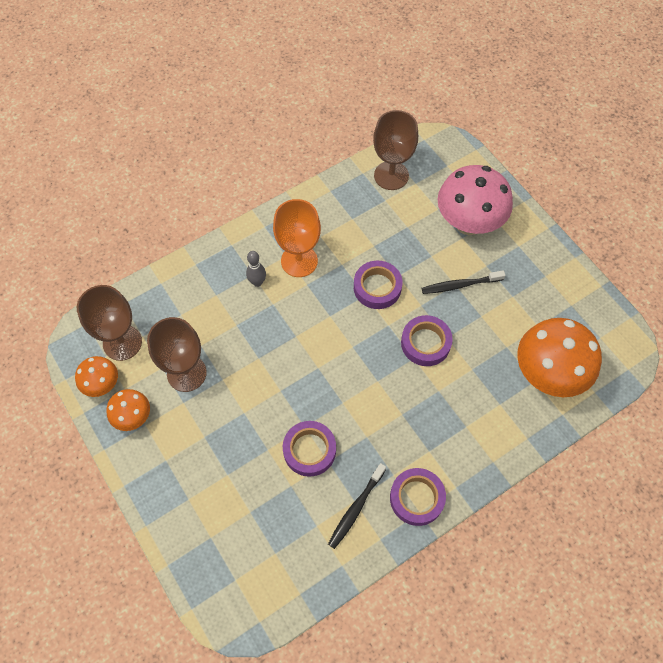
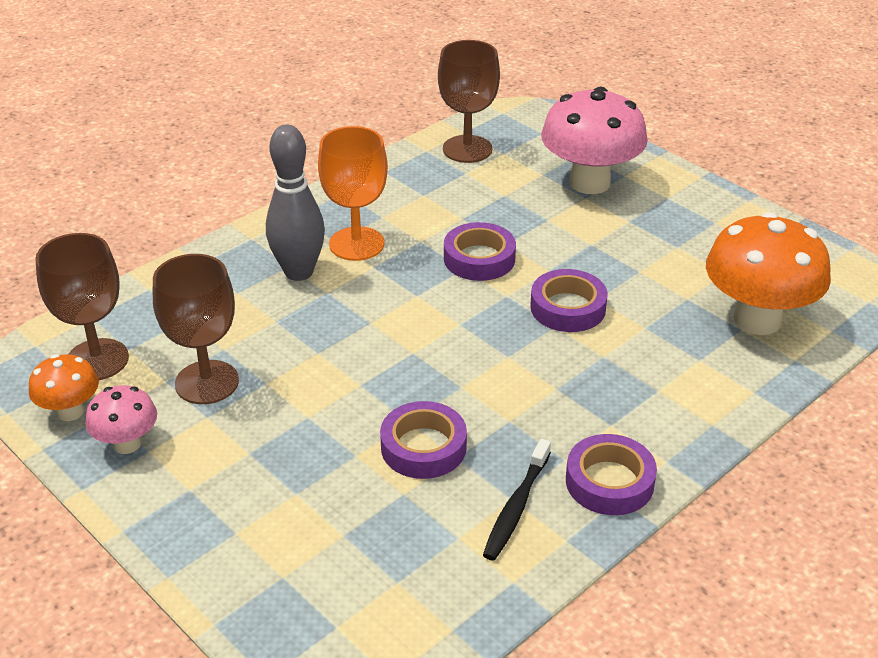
camera: 10 degrees left, 25 degrees down
(133, 417) = (127, 444): orange mushroom -> pink mushroom
(257, 282) = (299, 272): grey bowling pin -> grey bowling pin, size x1.94
(460, 285) = (598, 243): black toothbrush -> none

